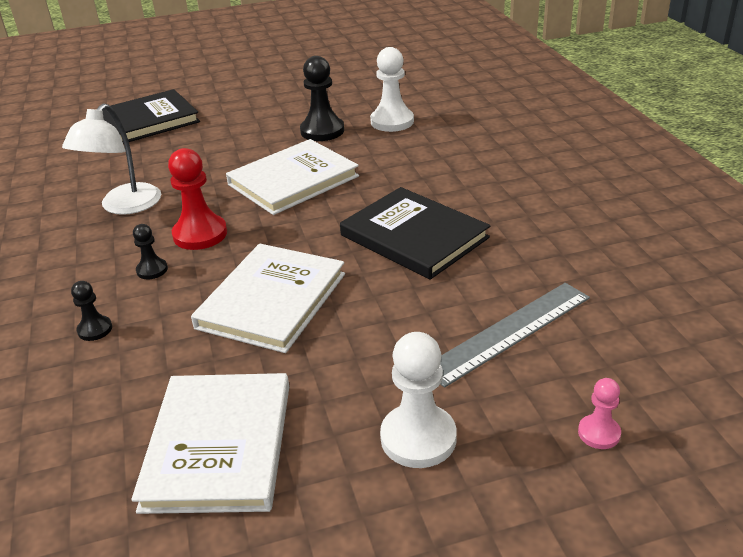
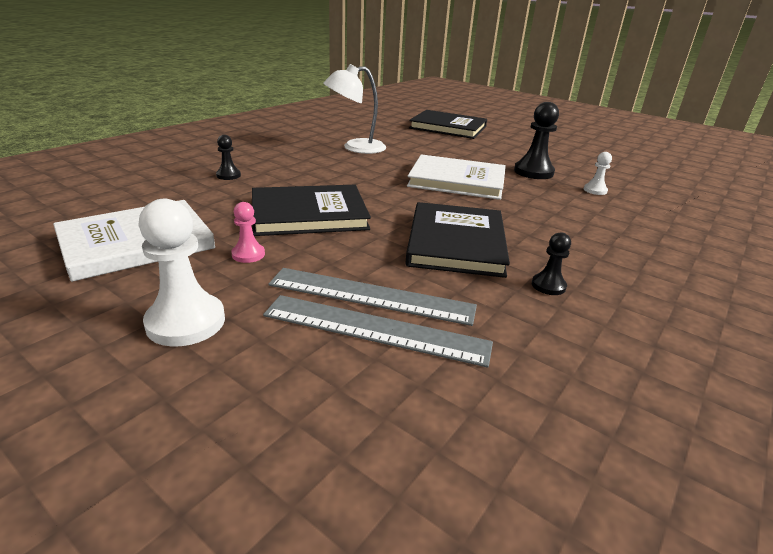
camera: 50 degrees right, 5 degrees down
(152, 270) = (301, 172): black pawn -> black pawn (548, 286)
(200, 234) = (355, 173): red pawn -> none
(272, 300) = (309, 214): white book -> black book
(392, 122) = (595, 190): white pawn -> white pawn, size x0.54
(460, 316) = (371, 296): none -> grey ruler
(599, 433) = (256, 442): pink pawn -> pink pawn (248, 254)

